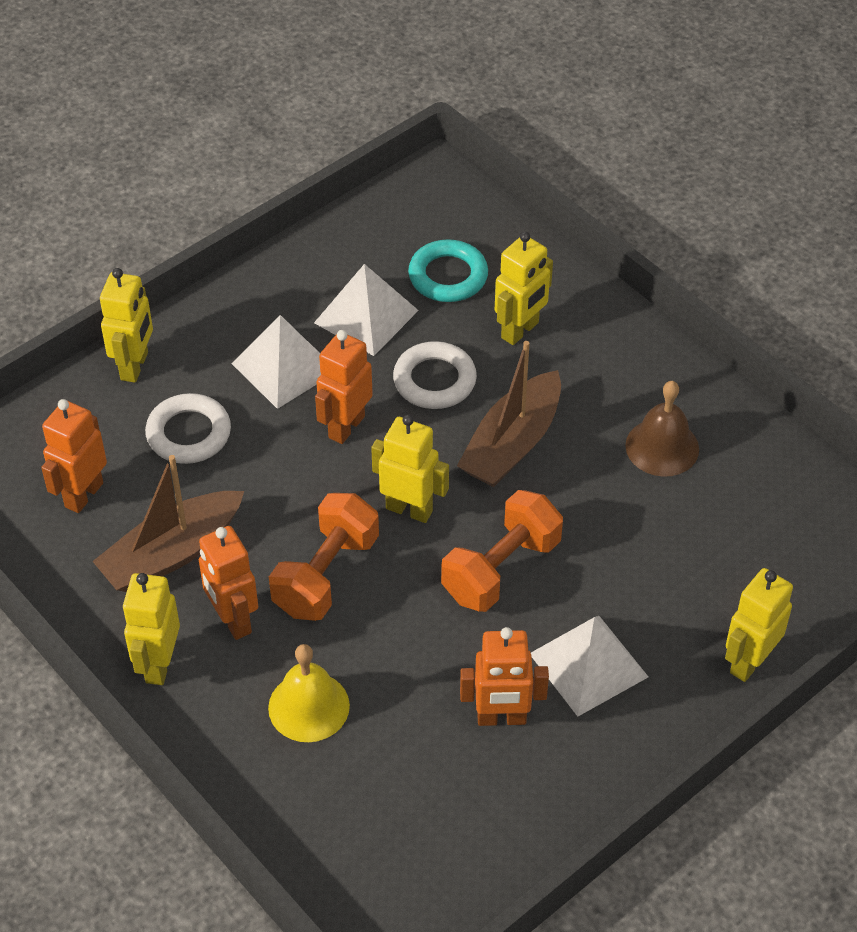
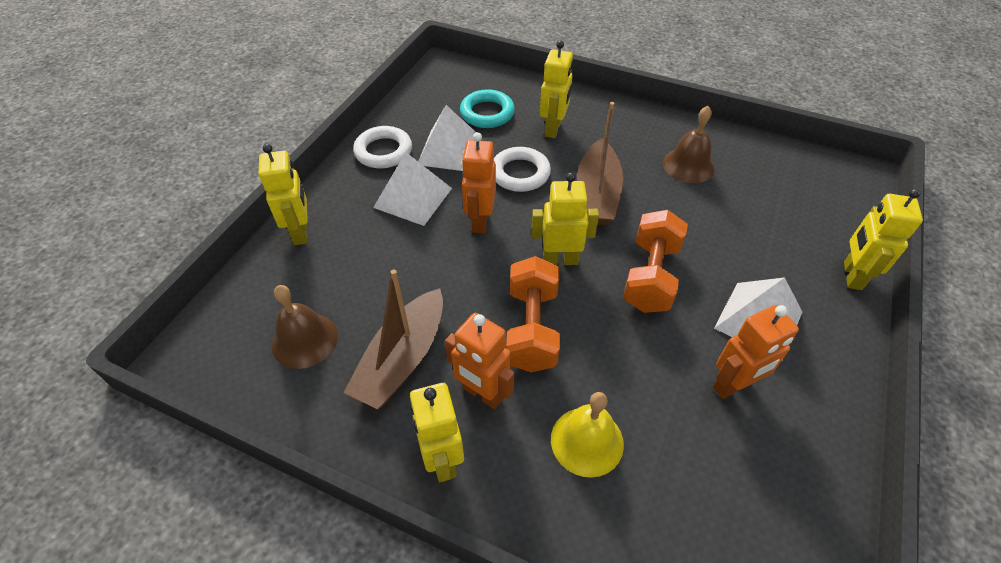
camera: 25 degrees left, 0 degrees up
(83, 495) = (304, 340): orange robot -> brown bell
(189, 433) = (367, 264): white ring -> white ring (383, 151)

